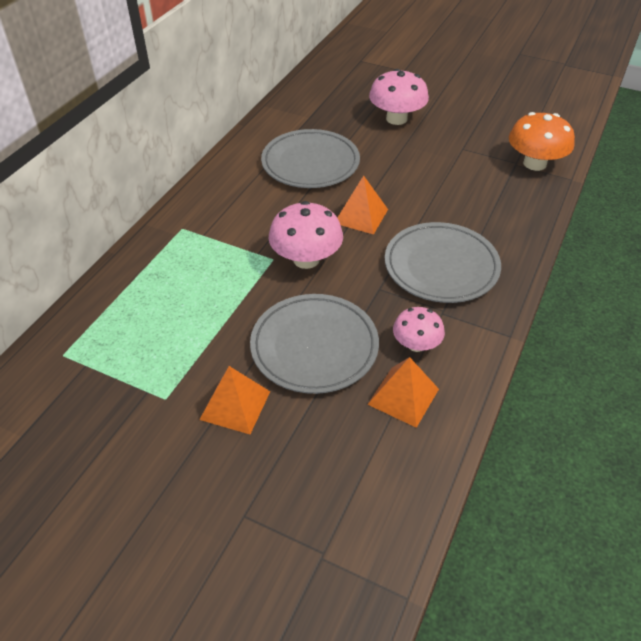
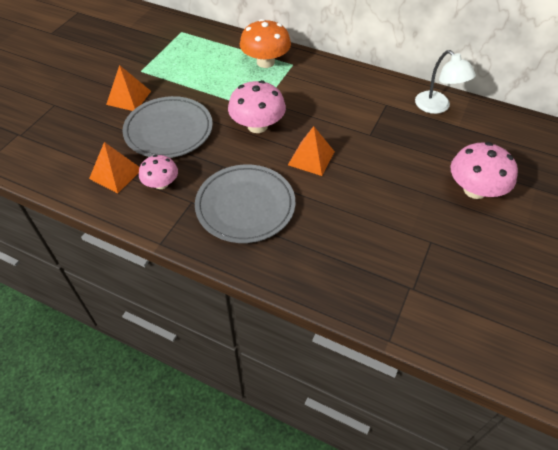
camera: 90 degrees right, 5 degrees up
(279, 126) = (437, 107): none -> white lamp
(310, 163) = (383, 127): grey plate -> none
(534, 163) = (414, 307): orange mushroom -> orange mushroom (265, 62)

